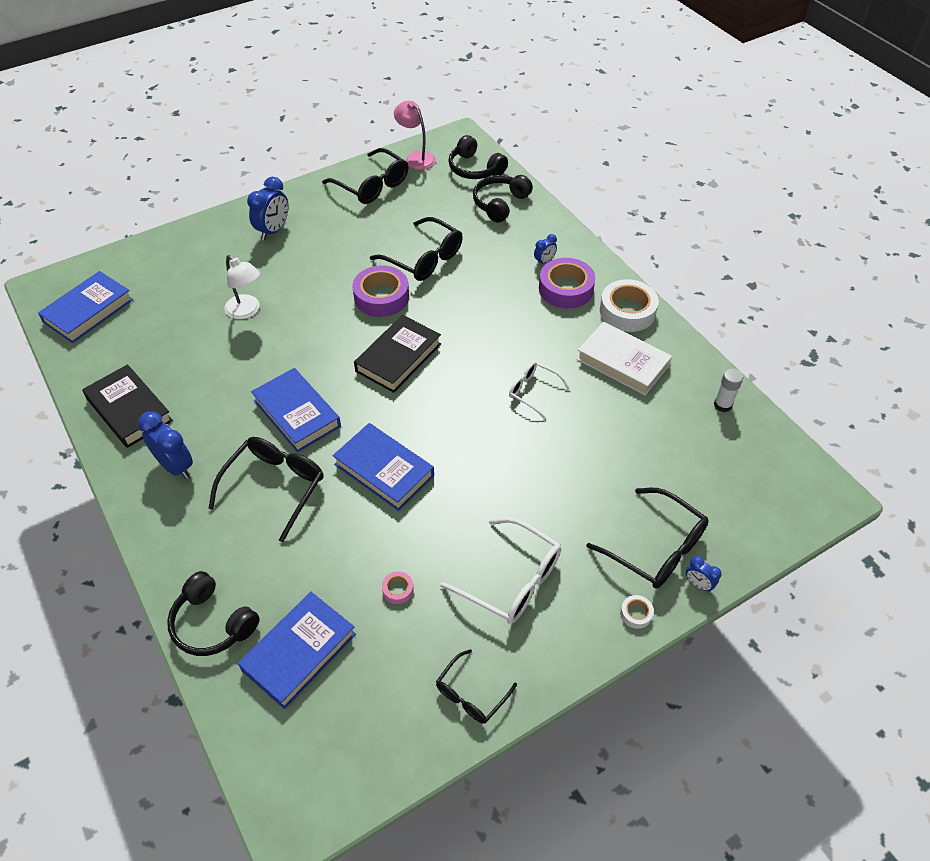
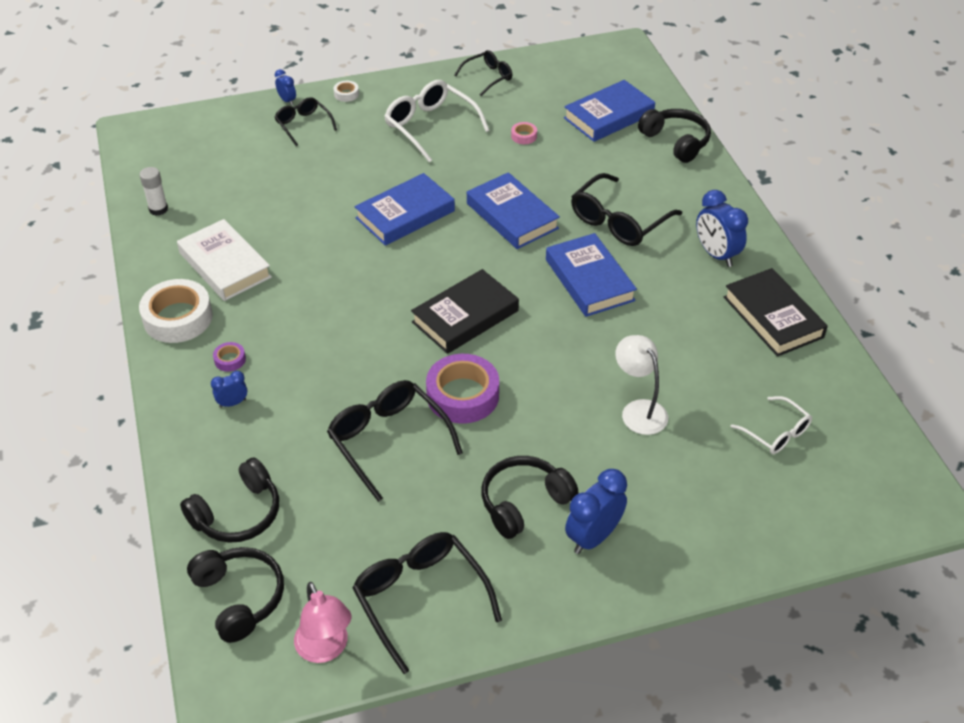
camera: 165 degrees left, 5 degrees down
(88, 311) = (851, 453): blue book -> blue book (405, 214)
(321, 240) = (524, 502): none -> black headphones
(533, 391) = (336, 255): white glasses -> white glasses (776, 433)
(566, 289) = (230, 360): purple tape -> purple tape, size x0.44
(656, 548) = (303, 125): black glasses -> black glasses, size x0.60

